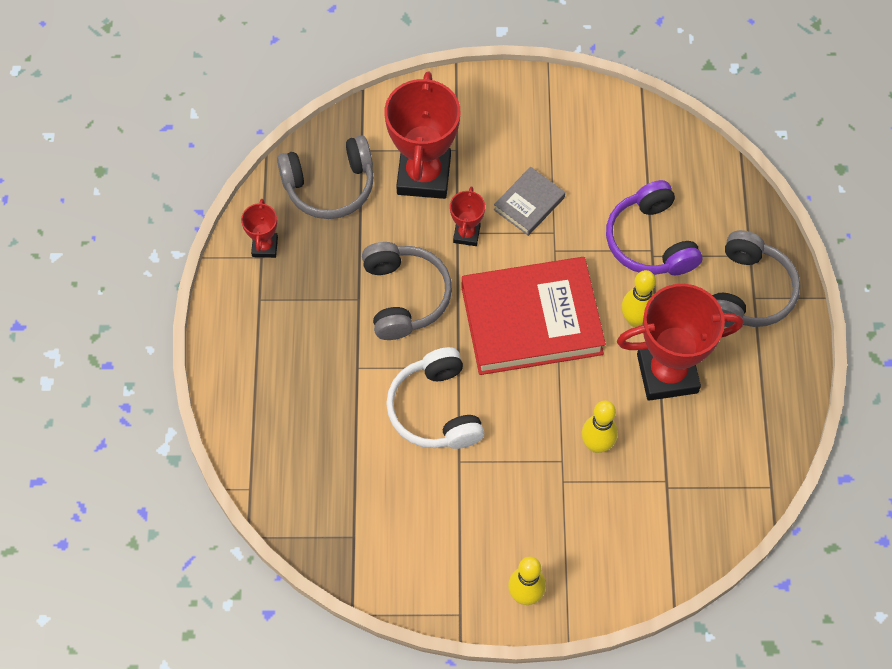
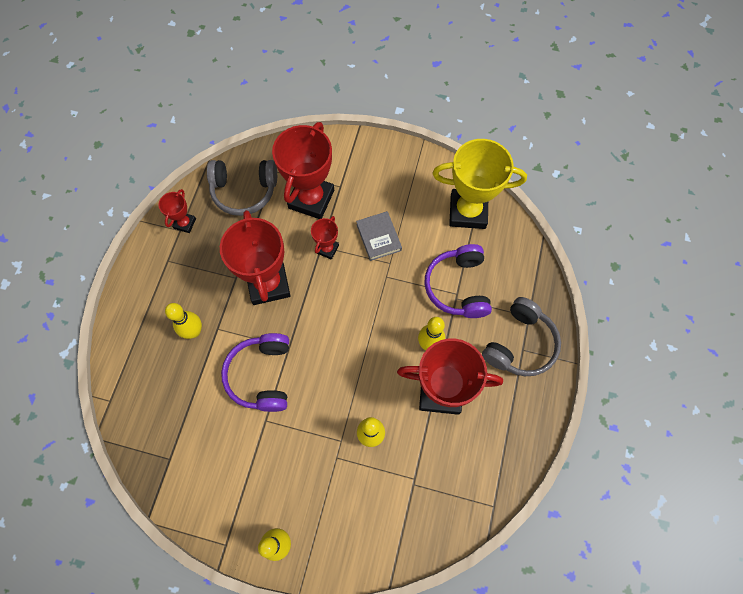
camera: 15 degrees right, 5 degrees up
(328, 378) = (194, 331): none -> yellow bowling pin
(404, 296) = (268, 284): grey headphones -> red trophy
(435, 409) = (262, 375): white headphones -> purple headphones
(529, 203) = (378, 237): grey book -> grey book turned 75 degrees counterclockwise
(531, 320) = (353, 325): red book -> none
(634, 144) = (467, 211): none -> yellow trophy

